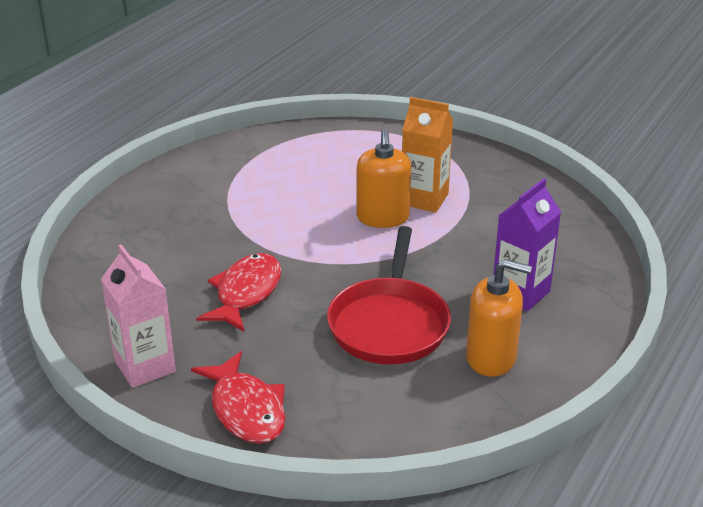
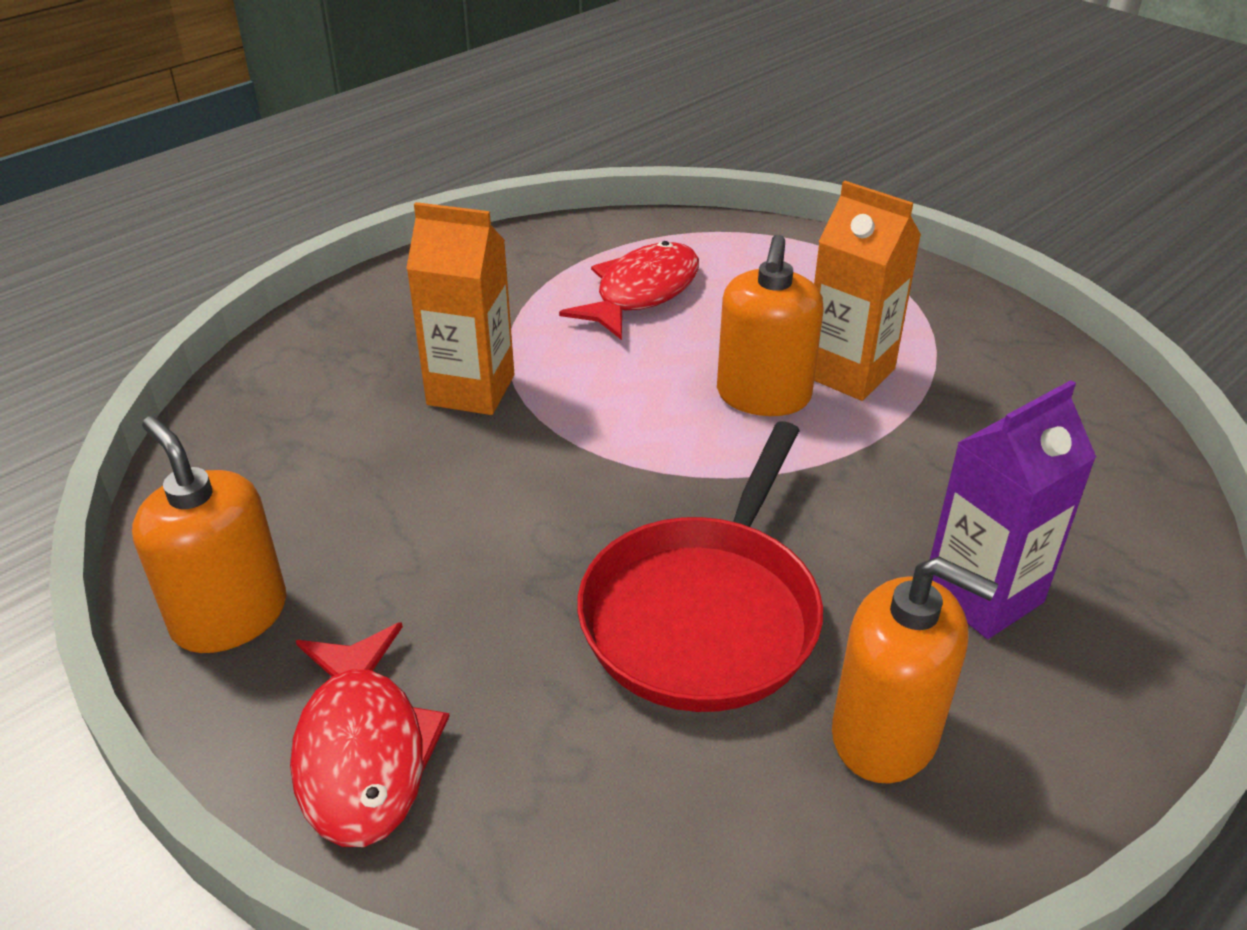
camera: 15 degrees right, 5 degrees up
(145, 366) = (230, 616): pink carton -> orange soap dispenser
(220, 239) = (471, 390): none -> orange carton
(246, 293) = (470, 500): red fish -> red fish (641, 293)

